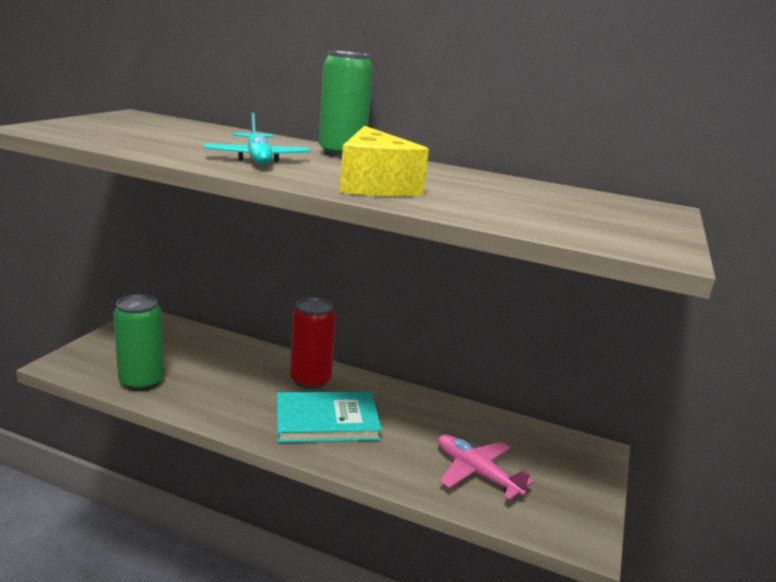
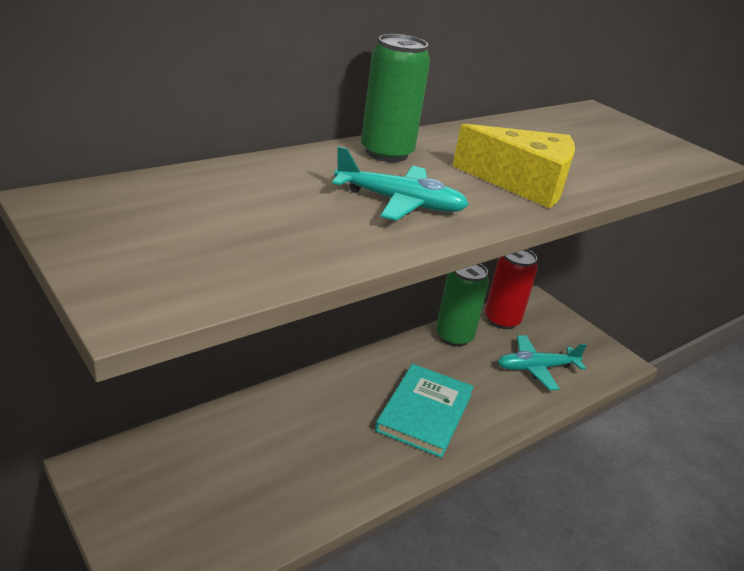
camera: 60 degrees left, 10 degrees up
(141, 381) = (260, 520): green can -> green can (454, 336)
(310, 380) = (349, 392): red can -> red can (502, 320)
(476, 473) = (536, 368): pink plane -> turquoise plane

